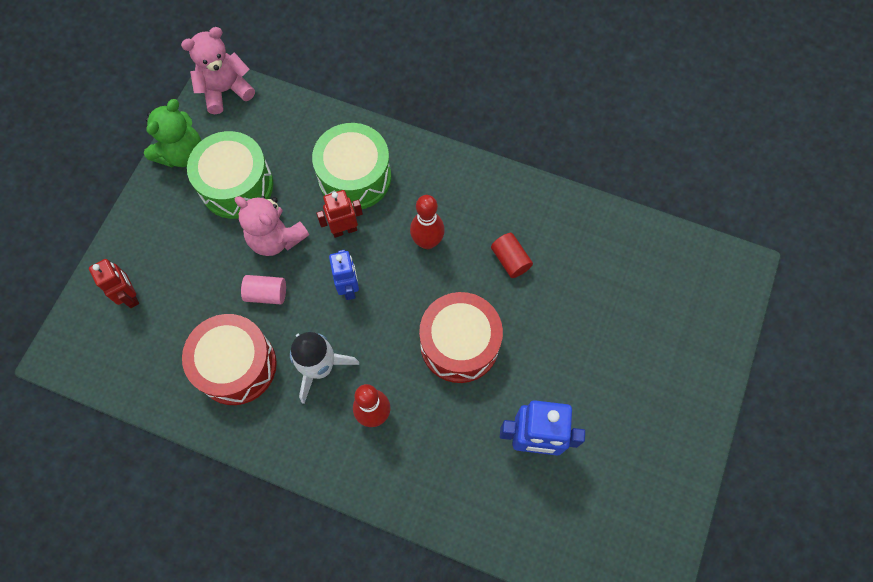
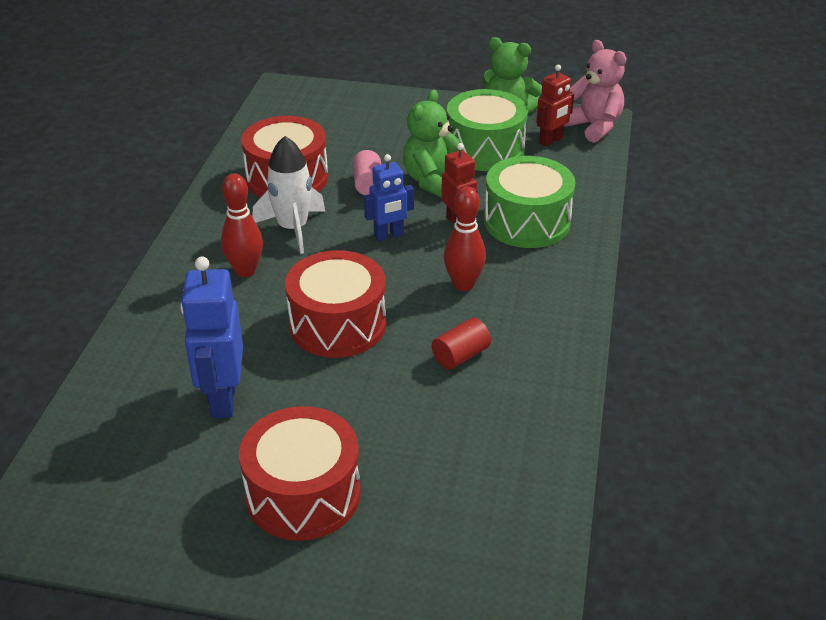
camera: 80 degrees right, 30 degrees down
(130, 296) = (347, 112): red robot -> red robot (551, 141)
(276, 238) = (432, 181): pink teddy bear -> green teddy bear
(635, 388) = (303, 494): none -> red drum

